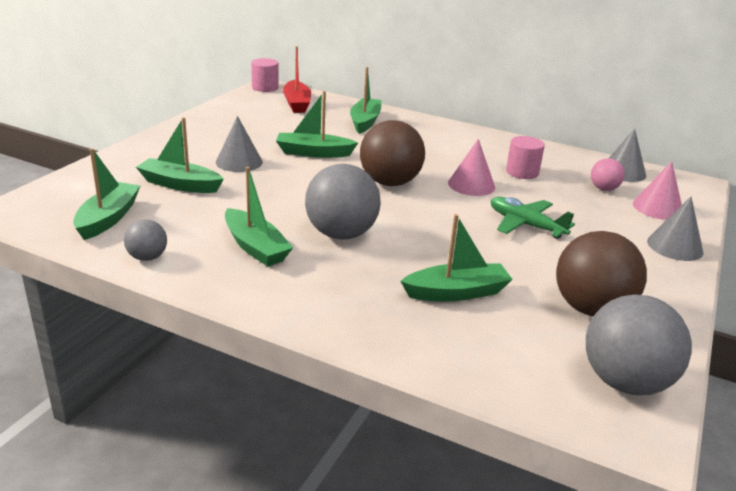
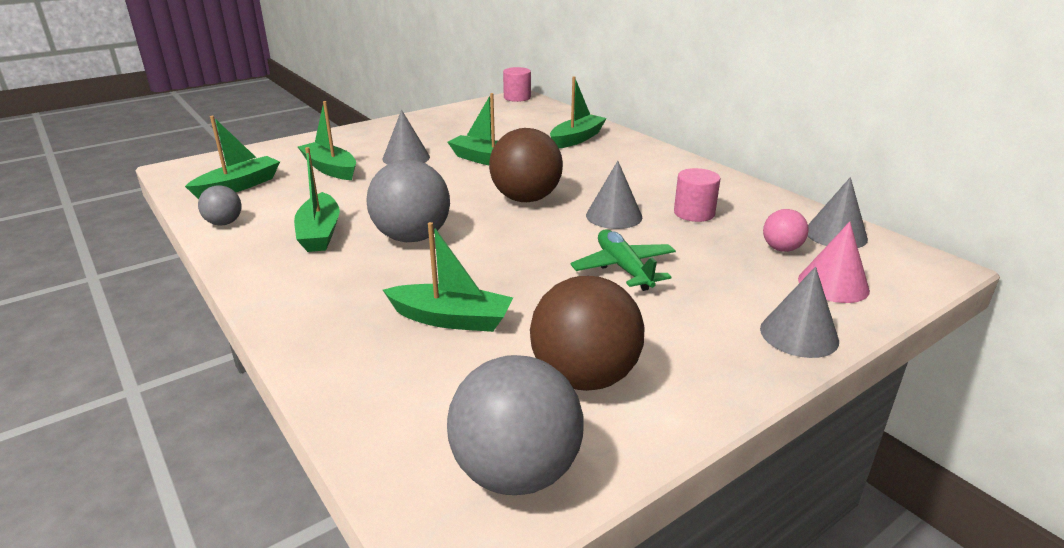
camera: 30 degrees right, 0 degrees up
(297, 103) = (529, 114): red boat -> none
(471, 185) = (614, 216): pink cone -> grey cone

